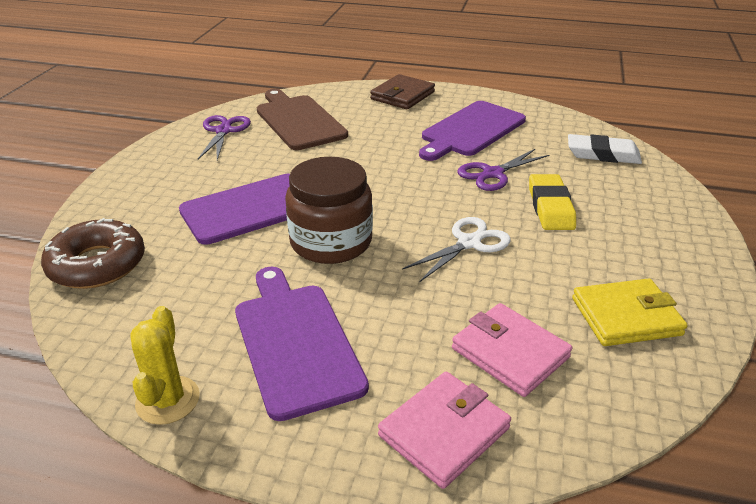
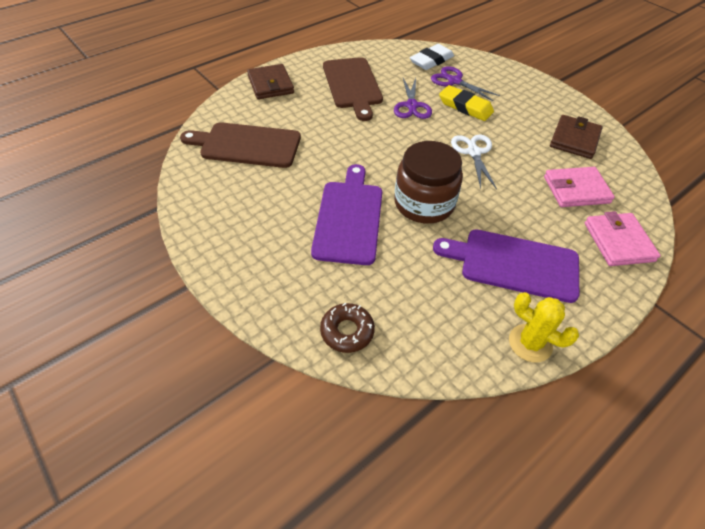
camera: 55 degrees left, 15 degrees up
(97, 264) = (347, 331): brown donut -> brown donut, size x0.65
(223, 131) = (214, 188): purple scissors -> purple scissors (454, 81)
(471, 130) = (352, 85): purple cutting board -> brown cutting board
(626, 316) = (574, 139): yellow wallet -> brown wallet

